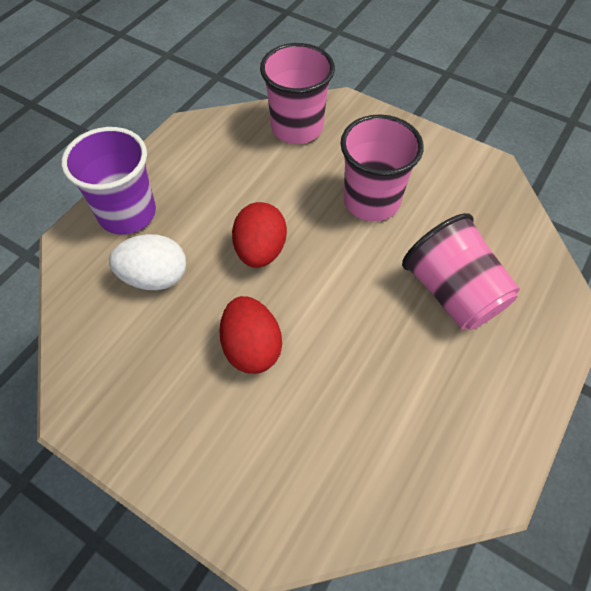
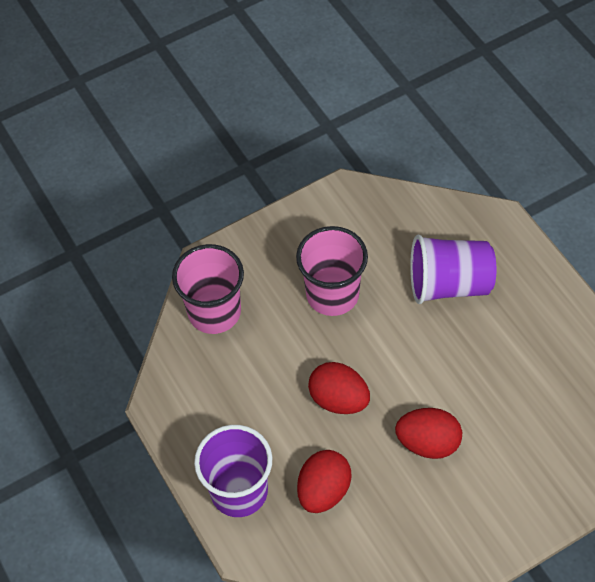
camera: 60 degrees left, 0 degrees up
(155, 277) = (323, 491): white egg -> red egg
(452, 293) = (449, 284): pink cup -> purple cup

